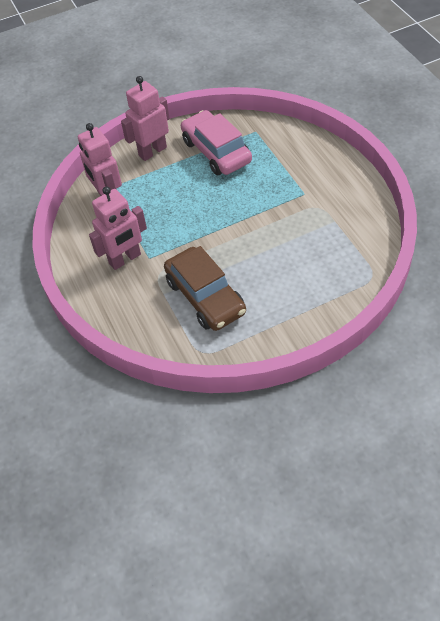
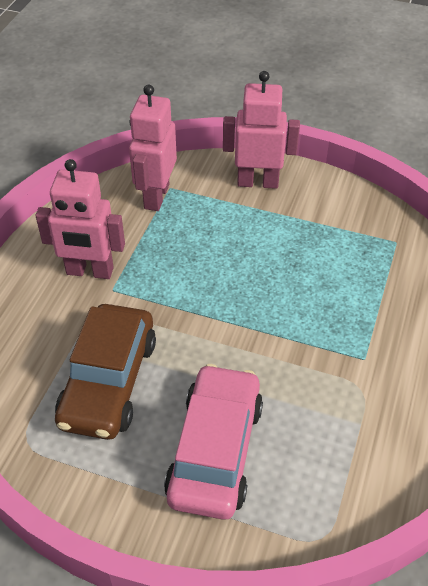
camera: 40 degrees right, 5 degrees down
(216, 151) = (323, 231): pink car -> pink car (215, 450)

